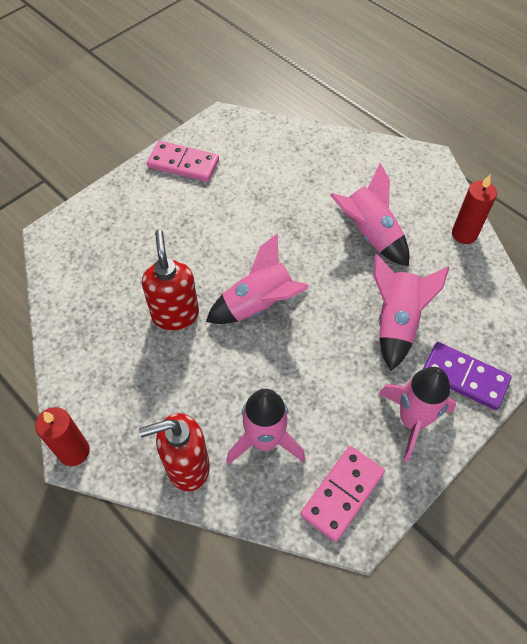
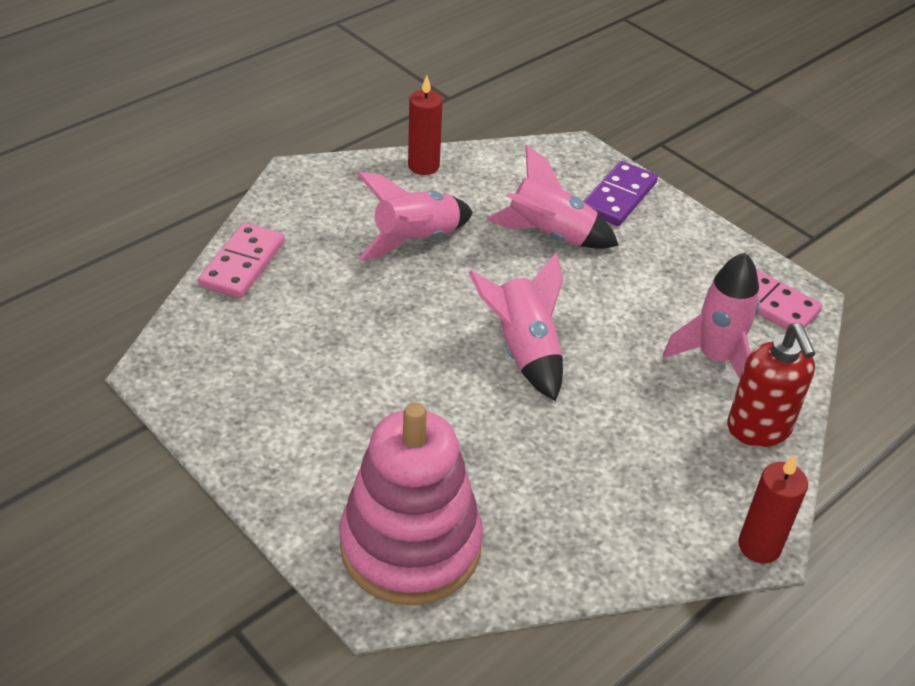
camera: 90 degrees left, 15 degrees down
(88, 248) = (410, 546): none -> pink stacking toy
(175, 314) = (539, 437): red soap dispenser -> none
(183, 163) = (246, 423): pink domino -> pink domino (242, 264)
(412, 420) = (674, 241): pink rocket -> none

